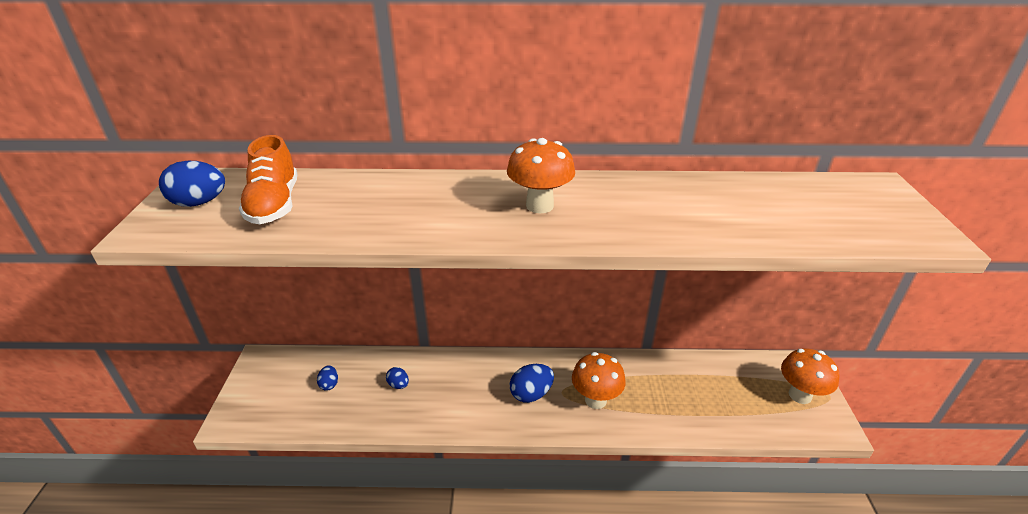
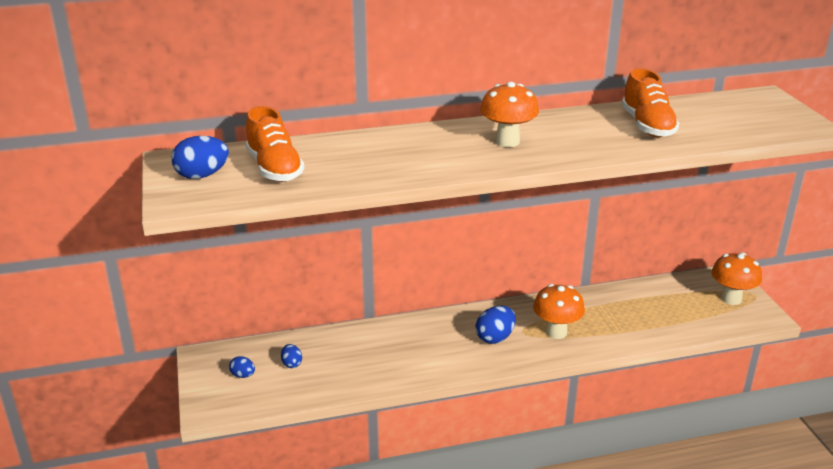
camera: 15 degrees left, 5 degrees down
(398, 385) = (362, 352): blue egg -> blue egg (243, 375)
(715, 207) = (647, 126): none -> orange shoe

